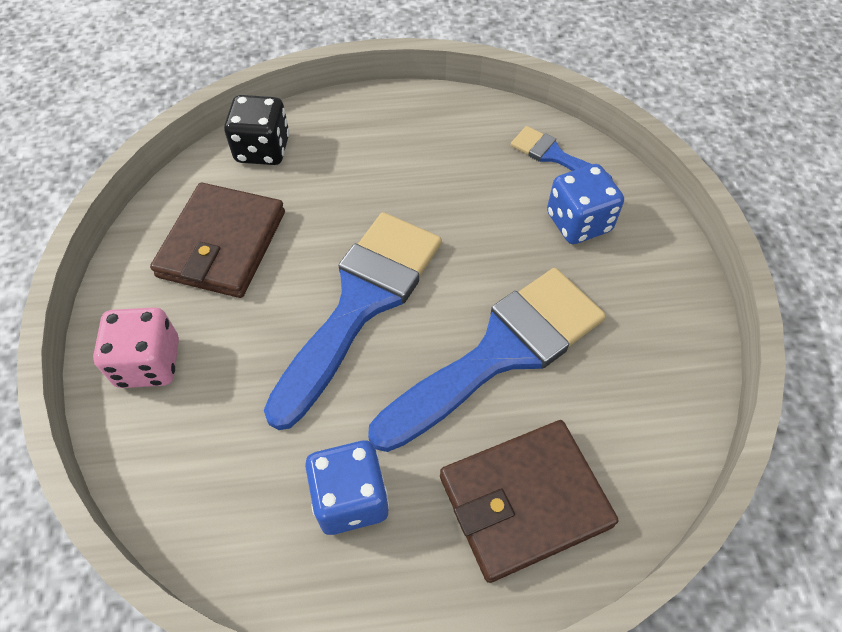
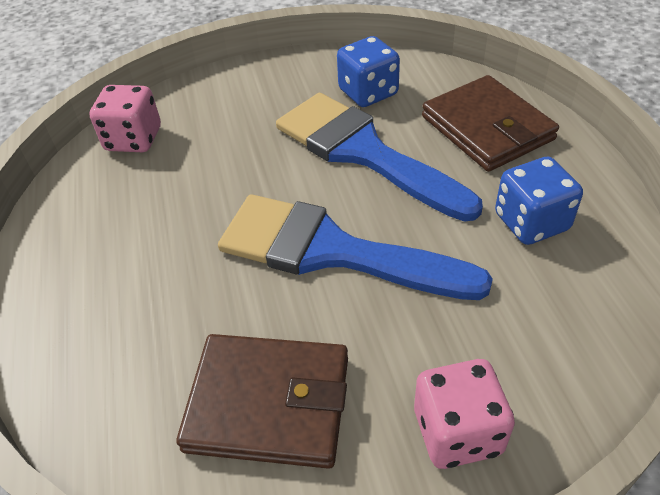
camera: 95 degrees left, 10 degrees down
(263, 149) = (99, 400): black dice -> none
(554, 156) = (133, 139): blue brush -> pink dice
(578, 222) = (217, 119): blue dice -> blue dice (368, 92)

